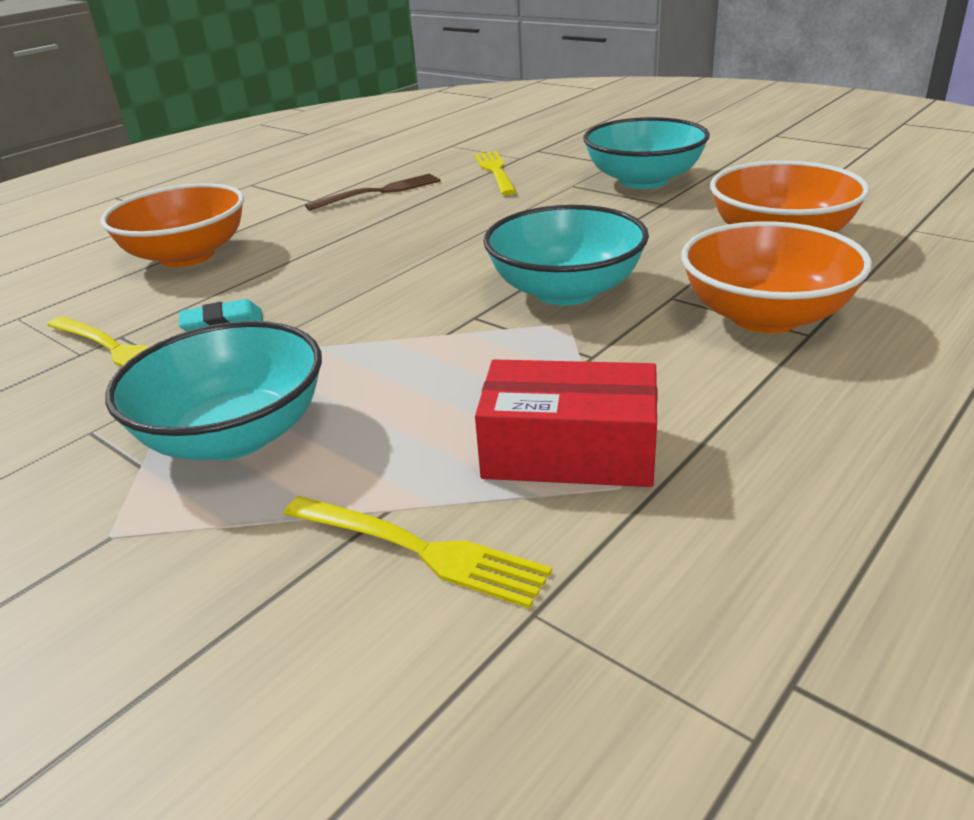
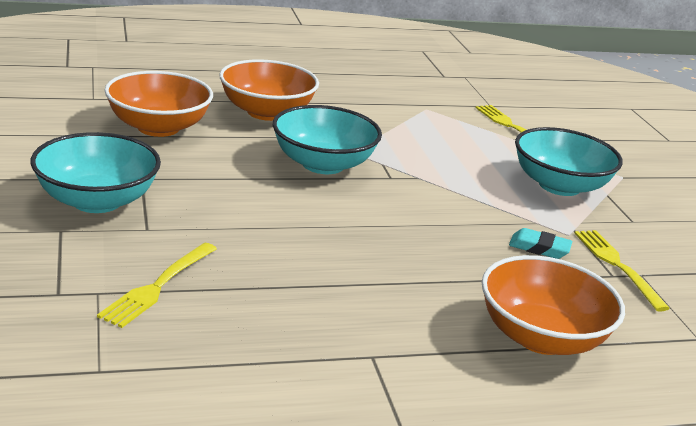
camera: 150 degrees left, 5 degrees down
(379, 192) = (297, 326): brown fork -> none
(569, 451) = (429, 121): red box -> none

